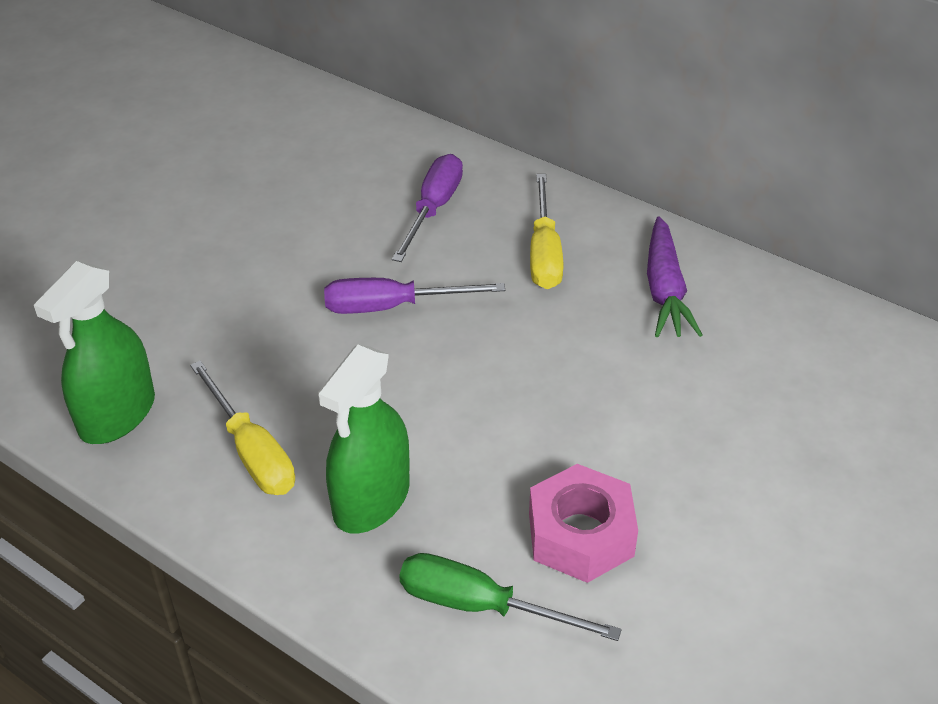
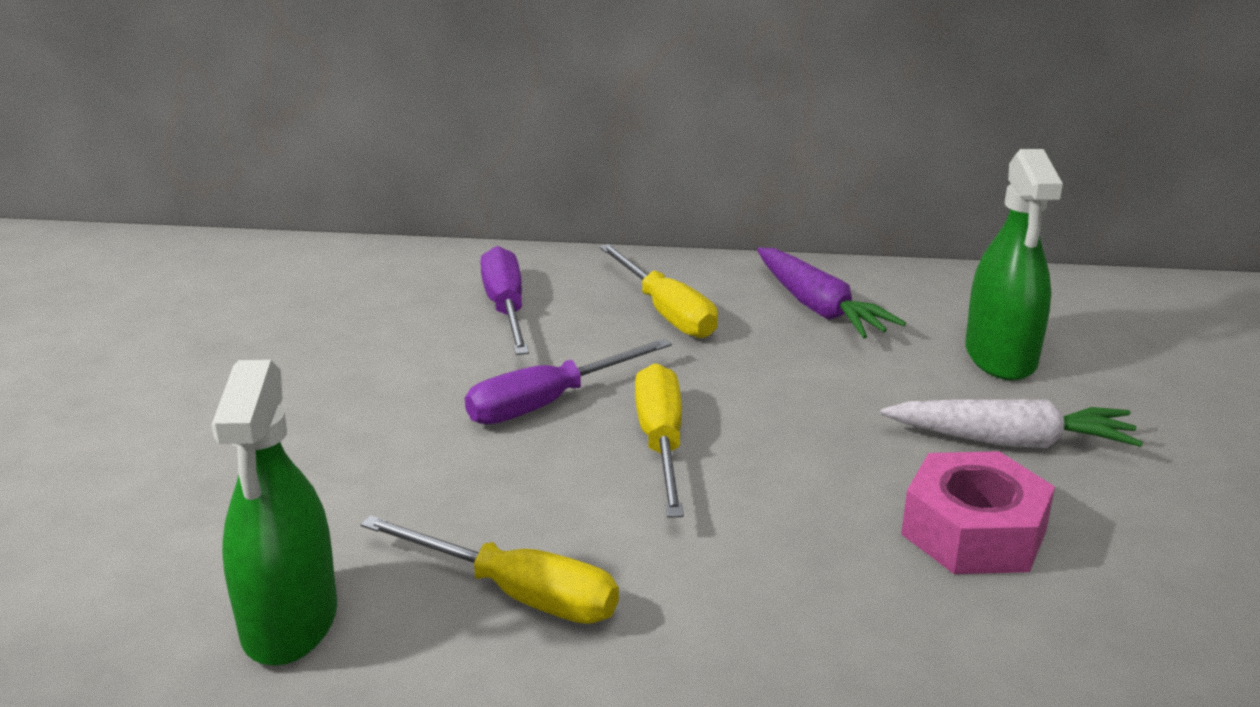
camera: 30 degrees left, 15 degrees down
(371, 500) = (715, 587): green spray bottle -> green spray bottle (1000, 356)
(437, 371) = (661, 443): none -> yellow screwdriver
(481, 606) = (949, 639): green screwdriver -> none
(688, 472) = (1011, 441): none -> white carrot

